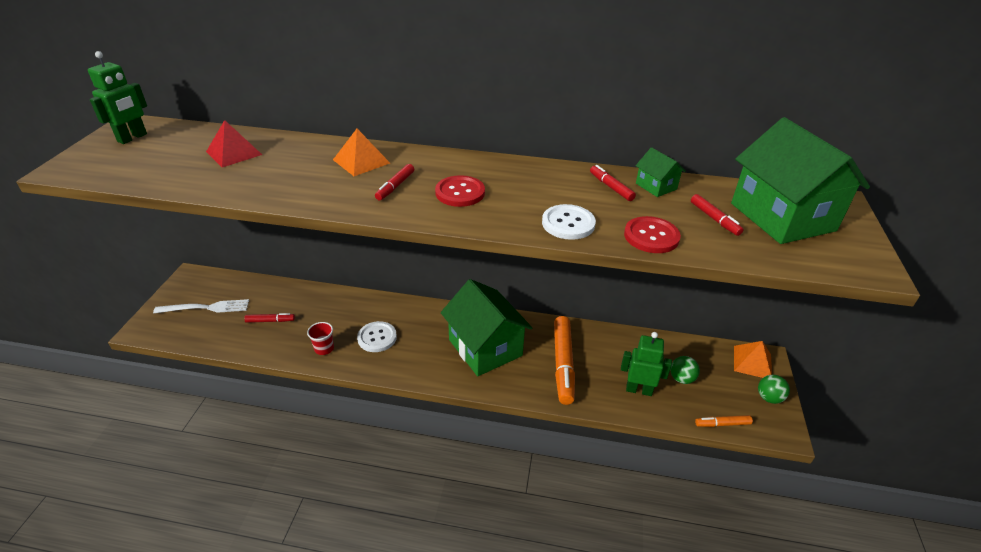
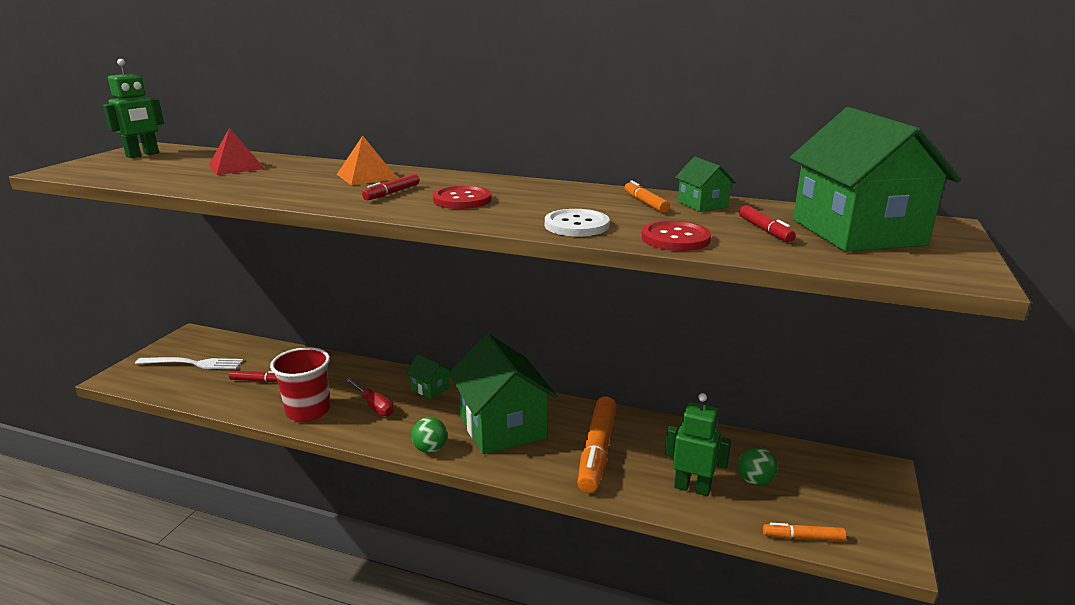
camera: 10 degrees right, 15 degrees down
(324, 348) = (308, 411): red cup -> red cup, size x1.84
(377, 338) = (374, 406): white button -> red screwdriver
(417, 315) = (430, 388): none -> green house
(611, 187) = (645, 203): red marker -> orange marker
(752, 362) = (861, 472): orange pyramid -> none
(769, 398) = (878, 514): green ball -> green ball (430, 449)

